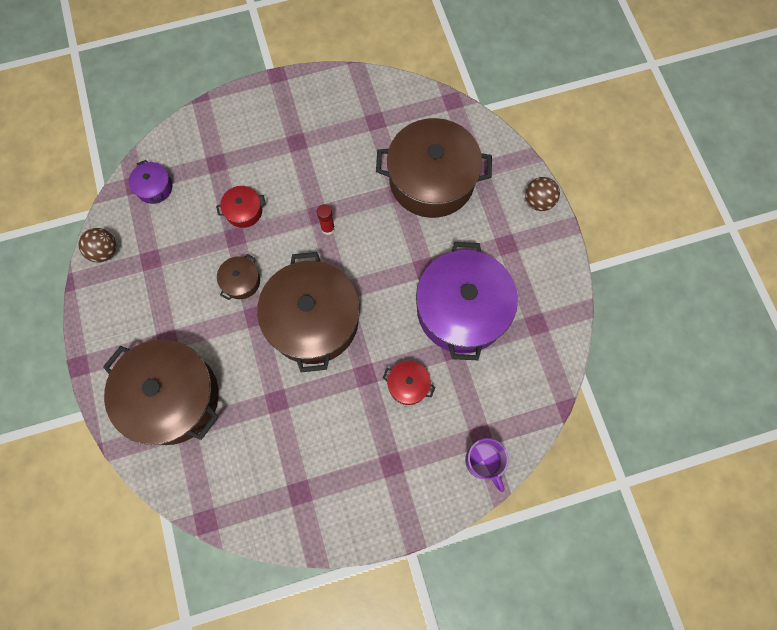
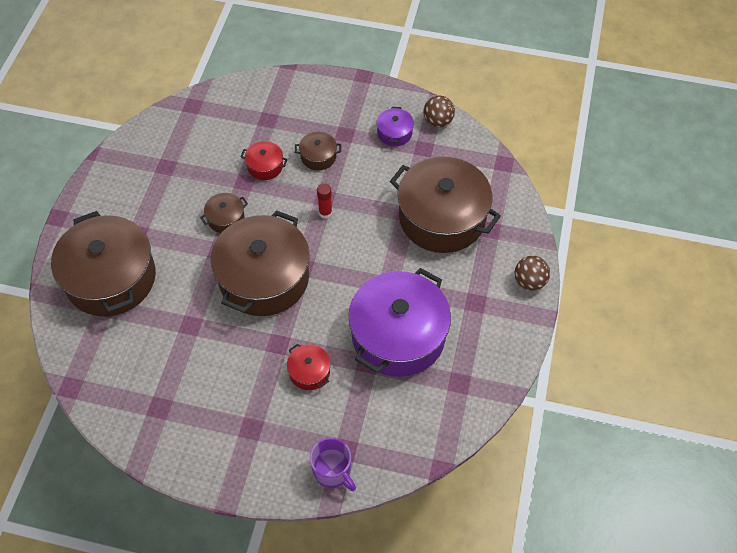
camera: 30 degrees right, 15 degrees down
(105, 251) = (135, 143): brown ball -> brown ball (438, 121)
(154, 187) = (206, 115): purple pot -> purple pot (394, 133)
(286, 176) = (318, 156): none -> brown pot
(483, 462) = (333, 471): purple mug -> purple mug turned 45 degrees counterclockwise

